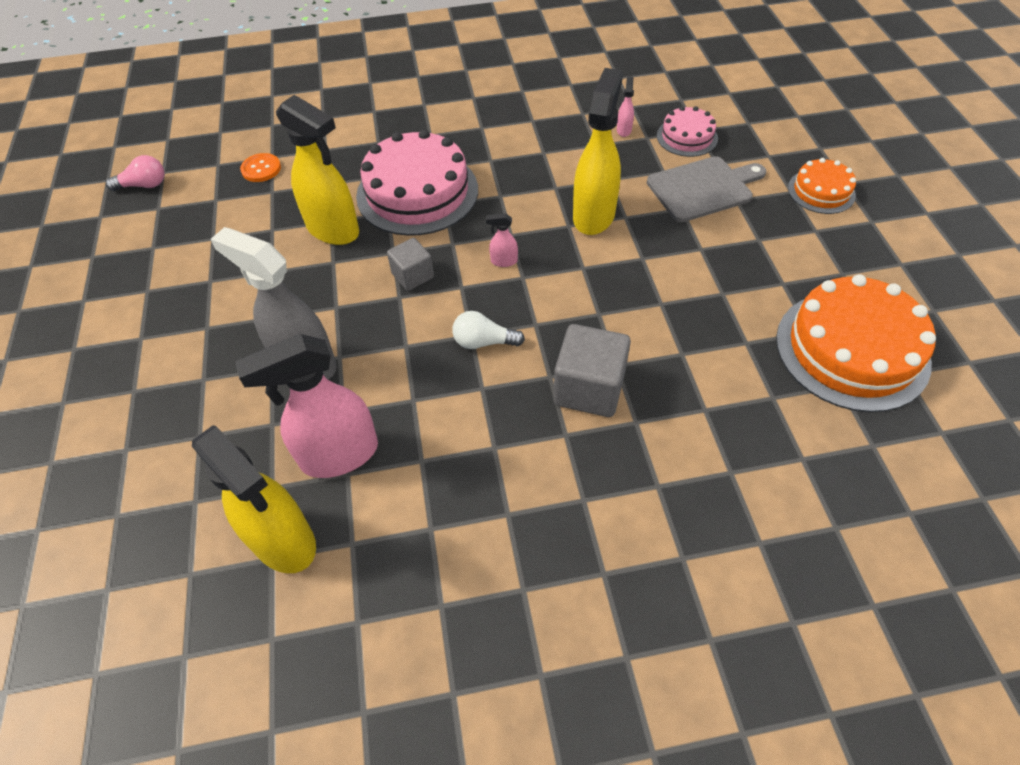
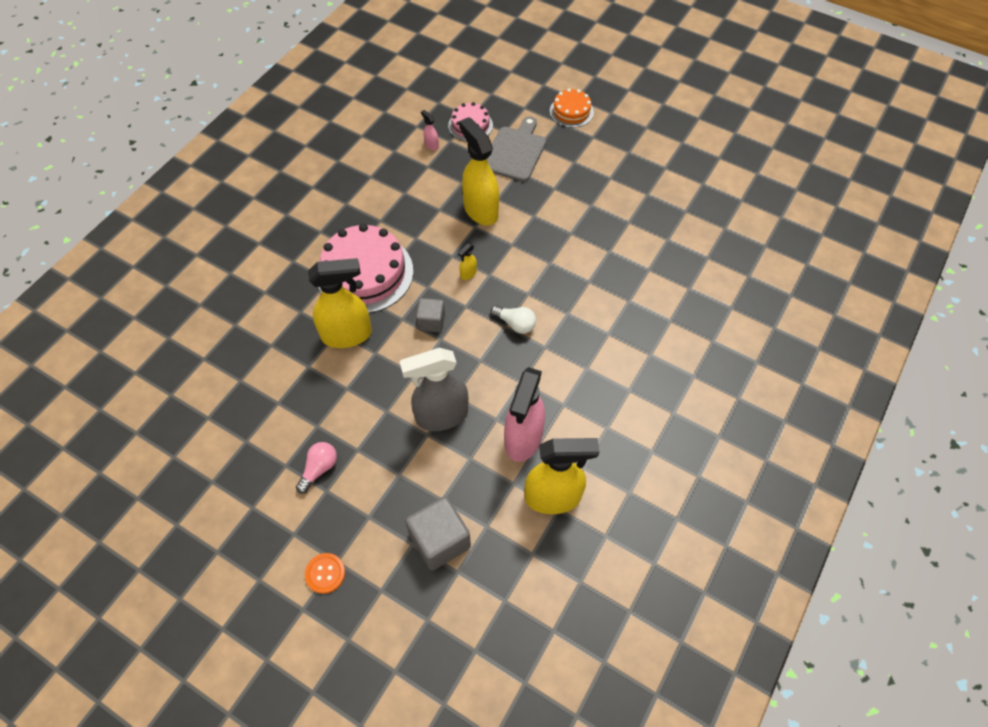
camera: 50 degrees left, 5 degrees up
(144, 185) = (171, 413): pink light bulb -> pink light bulb (319, 469)
(261, 169) = (240, 337): orange button -> orange button (325, 573)
(484, 342) = (515, 324): white light bulb -> white light bulb turned 105 degrees counterclockwise
(503, 261) = (468, 274): pink spray bottle -> yellow spray bottle
(589, 388) = (591, 303): grey cube -> grey cube (440, 540)
(852, 350) = (672, 189): orange cake -> none

